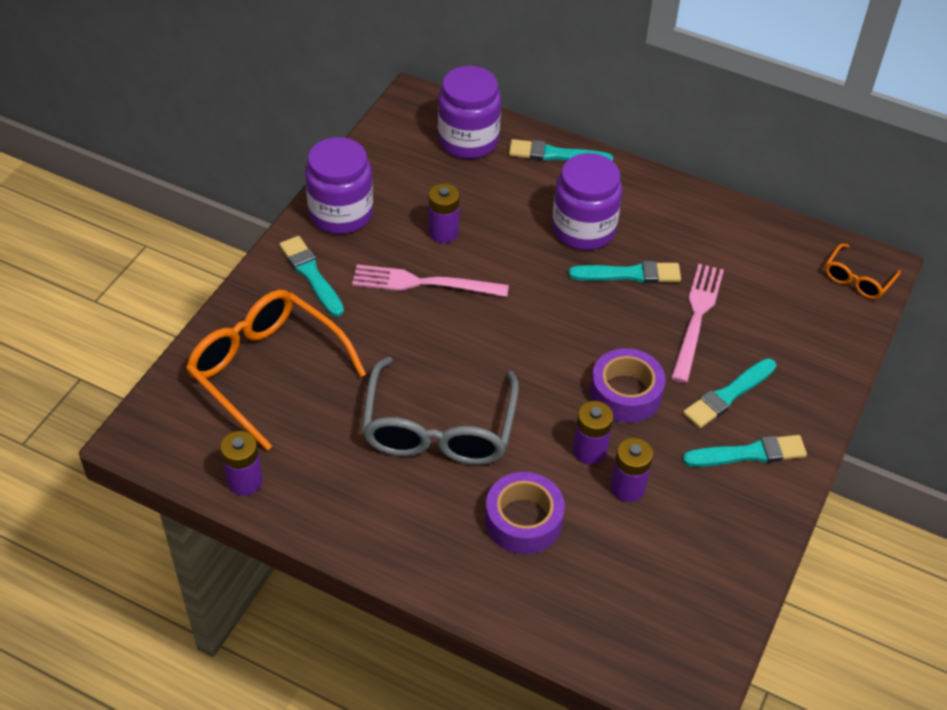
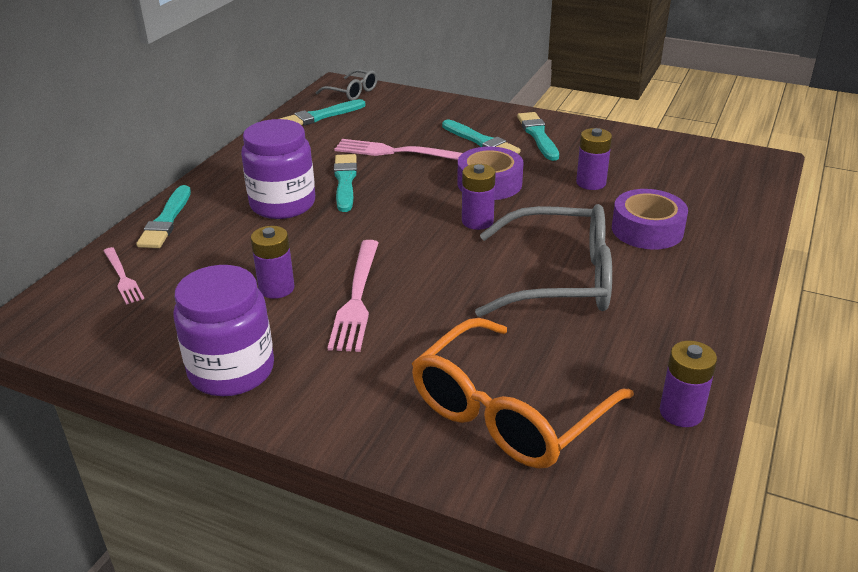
camera: 90 degrees left, 15 degrees down
(311, 275) = (342, 387): turquoise brush -> turquoise brush (319, 116)
(468, 140) = (122, 277): purple jar -> pink fork
(589, 450) = (558, 199): purple battery -> purple battery (477, 221)
(857, 279) = (352, 92): orange glasses -> grey glasses

